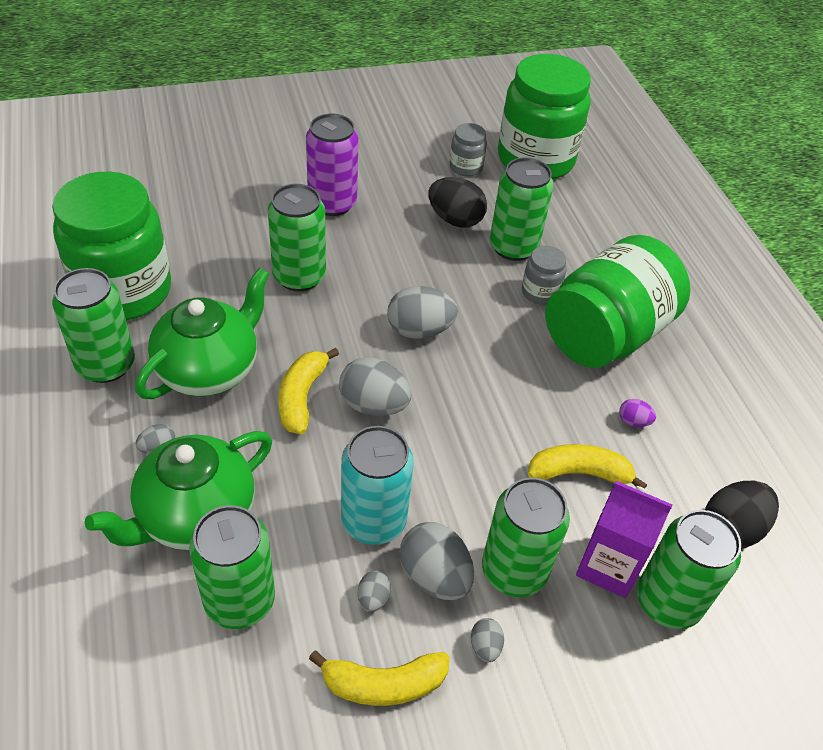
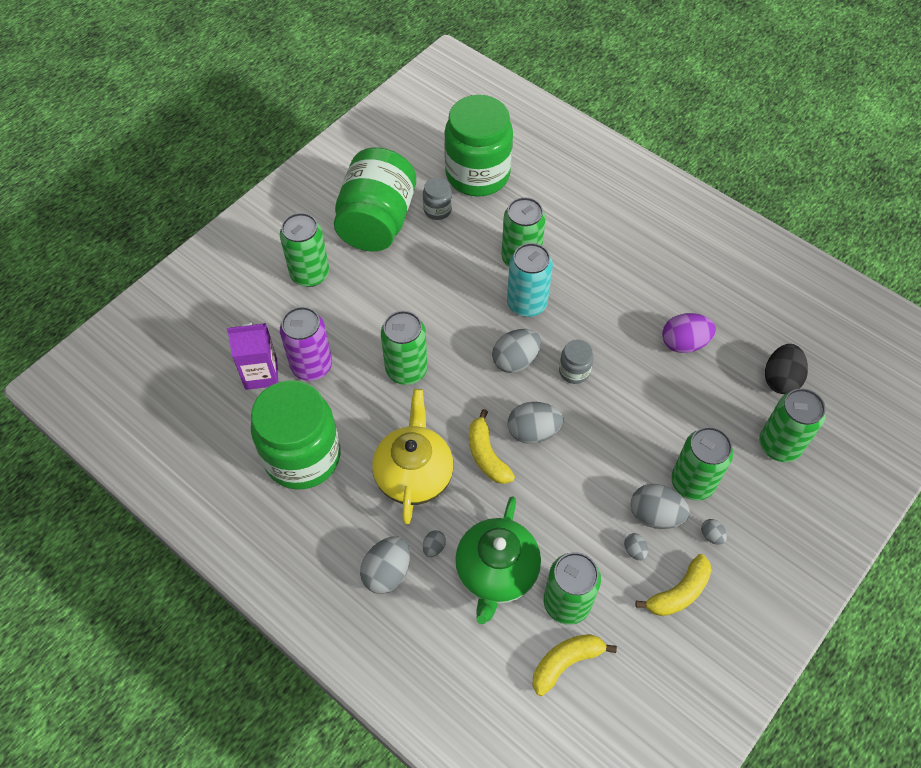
camera: 30 degrees left, 10 degrees up
(88, 440) = (387, 572): none -> grey egg
(106, 365) = (346, 516): green can -> green can (310, 274)
(209, 370) = (414, 475): green teapot -> yellow teapot
(332, 203) = (375, 297): purple can -> purple can (311, 366)
(373, 521) = (596, 505): turquoise can -> turquoise can (527, 303)
(455, 220) = (467, 259): black egg -> none
(540, 292) = (564, 284): grey jar -> grey jar (574, 371)
(579, 473) = (680, 398): yellow banana -> yellow banana (566, 662)
(606, 335) = (625, 291): green jar -> green jar (377, 222)
(608, 566) = (736, 445): purple carton -> purple carton (261, 374)
(633, 421) = (684, 343): purple egg -> purple egg, size x2.04

